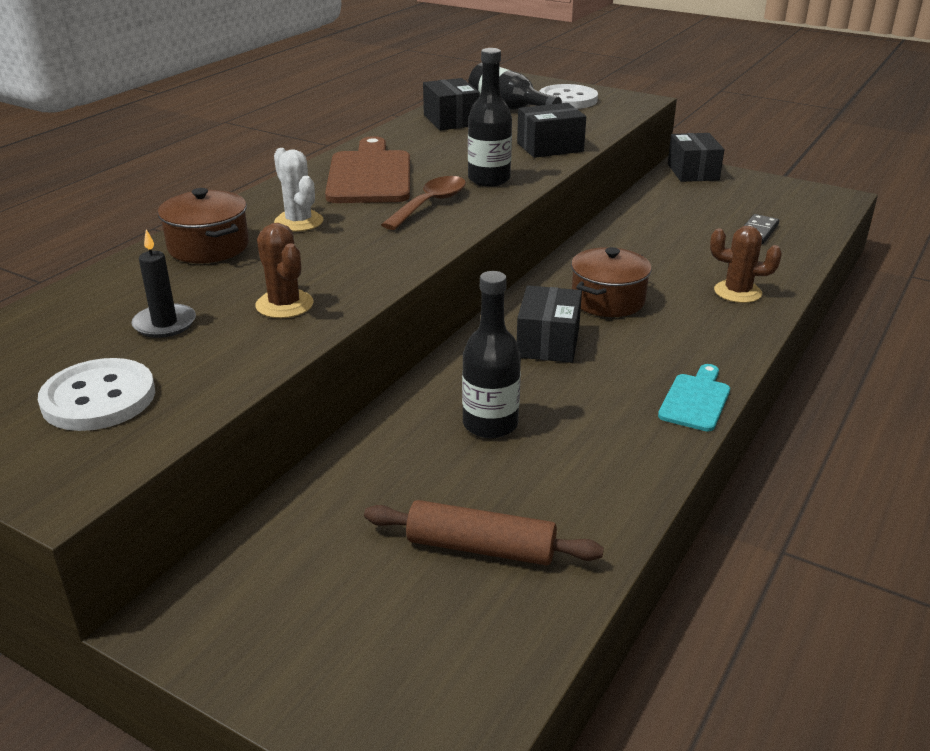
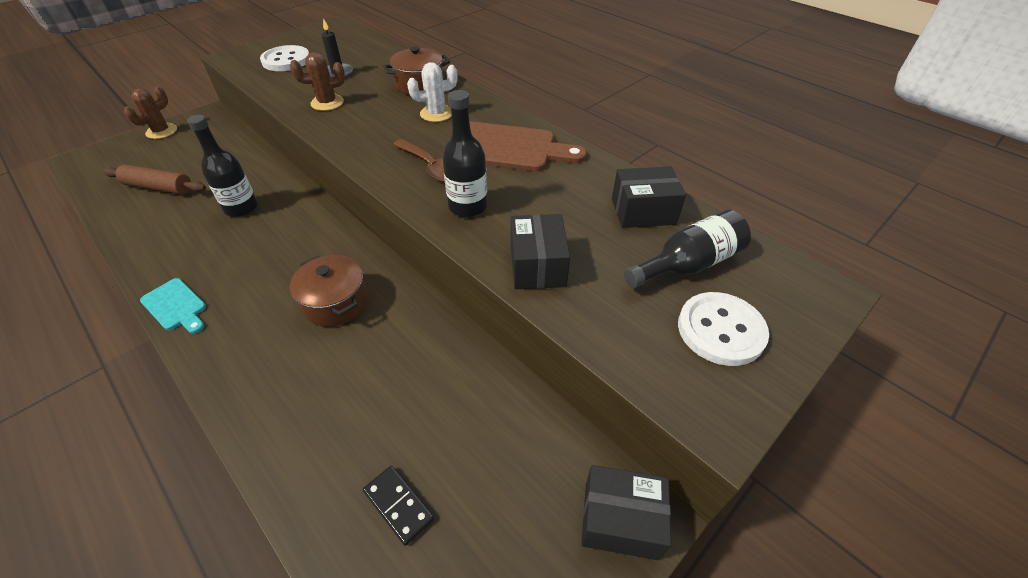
camera: 105 degrees right, 15 degrees up
(481, 548) = (159, 187): brown rolling pin -> brown rolling pin turned 75 degrees clockwise
(548, 342) = (302, 252): black box -> none
(737, 292) = (285, 407): brown cactus -> brown cactus (161, 131)

